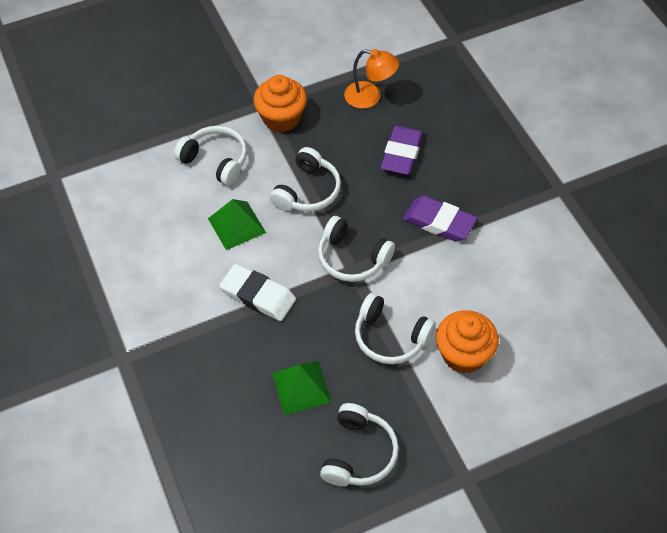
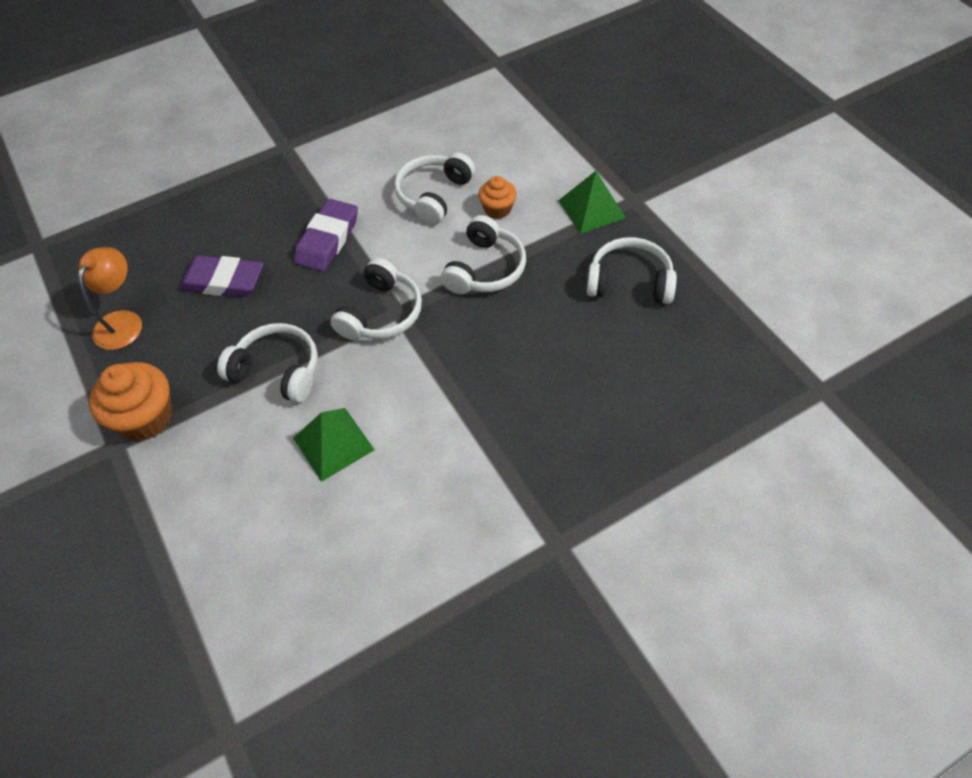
camera: 95 degrees left, 0 degrees up
(216, 160) = (216, 489): white headphones -> white headphones (433, 195)
(258, 295) = (443, 402): white eraser -> none
(301, 387) = (562, 341): green pyramid -> green pyramid (591, 209)
(463, 354) = (497, 209): orange cupcake -> orange cupcake, size x0.59

